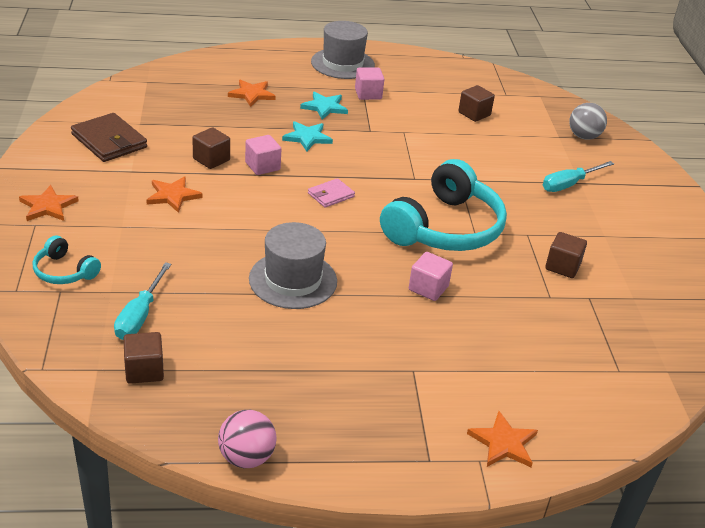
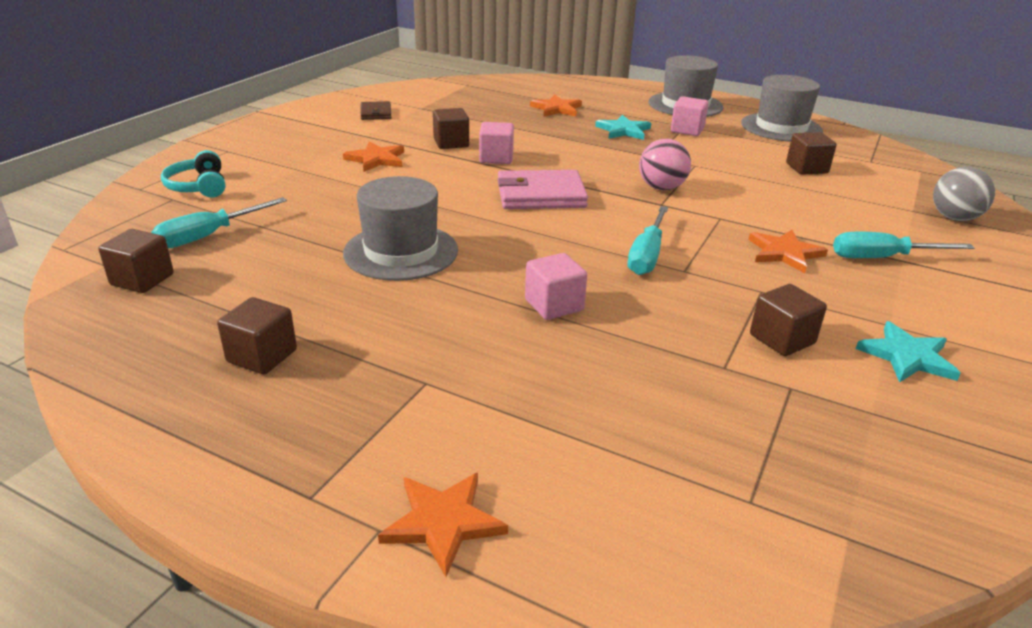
camera: 35 degrees right, 5 degrees down
(48, 206) = (257, 142): orange star -> orange star (784, 253)
(109, 141) = (376, 113): brown wallet -> brown wallet, size x0.57
(246, 457) = (110, 396): pink ball -> pink ball (661, 188)
(301, 393) = (262, 356): none -> brown cube
(307, 137) = (574, 148): turquoise star -> turquoise star (907, 356)
(331, 195) = (540, 195): pink wallet -> pink wallet, size x1.76
(427, 73) = (781, 127): none -> grey hat
(444, 228) = (647, 255): turquoise headphones -> turquoise screwdriver

